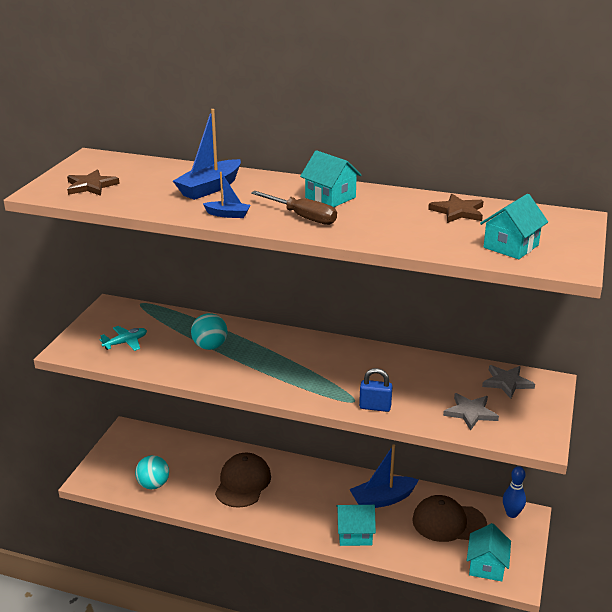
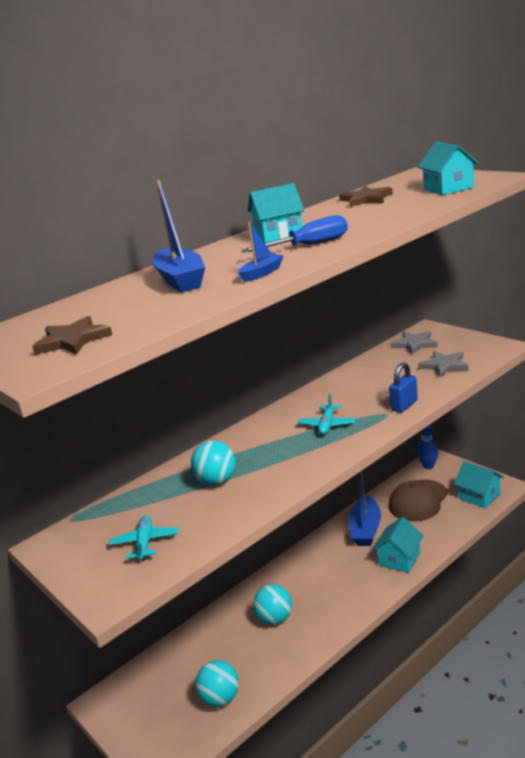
camera: 55 degrees left, 5 degrees down
(243, 483) = (275, 619): brown cap -> turquoise ball
(303, 217) = (309, 245): brown screwdriver -> blue screwdriver
(318, 373) = (327, 425): none -> turquoise plane

